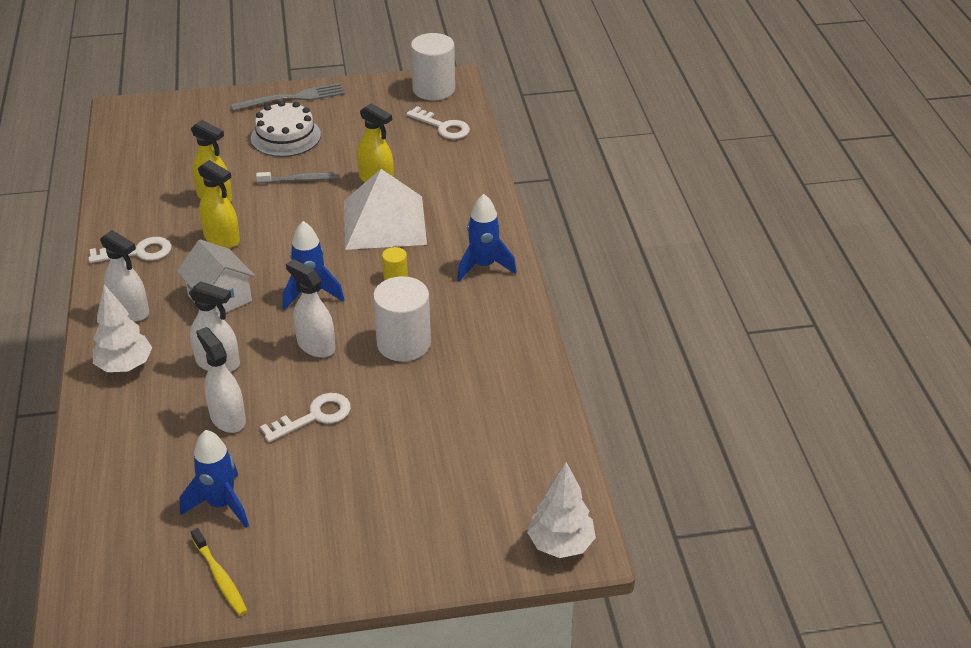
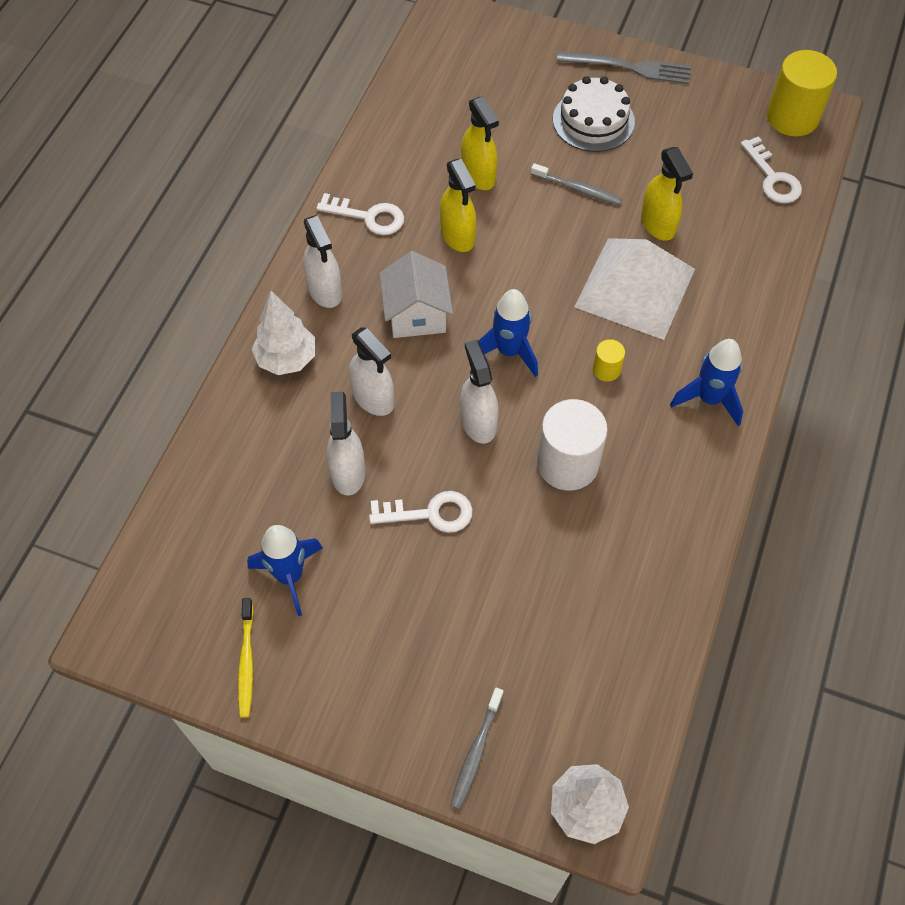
camera: 30 degrees right, 20 degrees up
(434, 89) = (792, 117): white cylinder -> yellow cylinder
(452, 549) = (476, 752): none -> grey toothbrush

